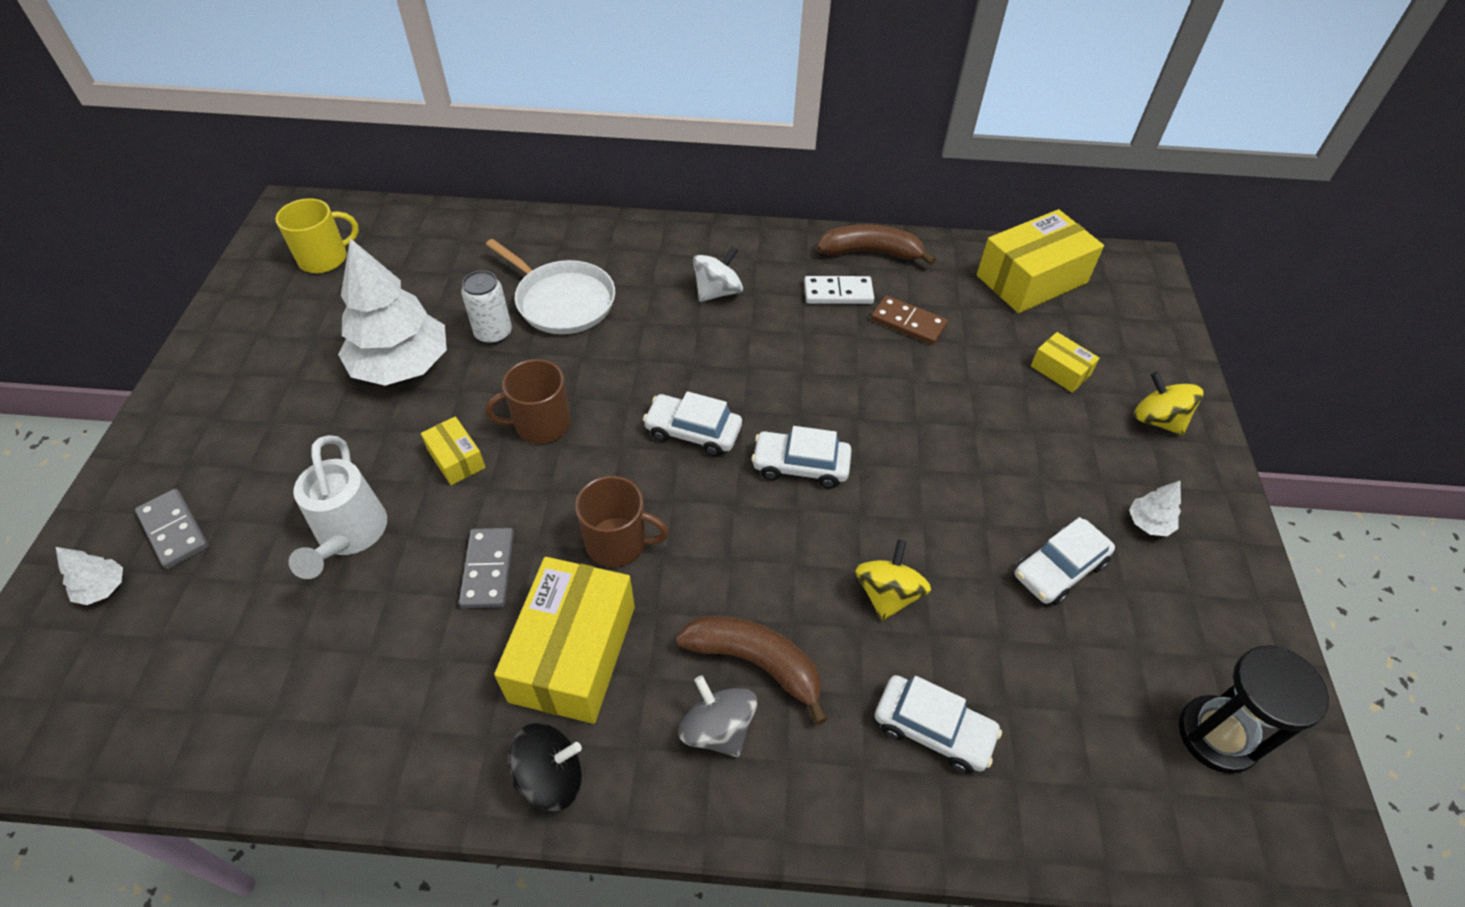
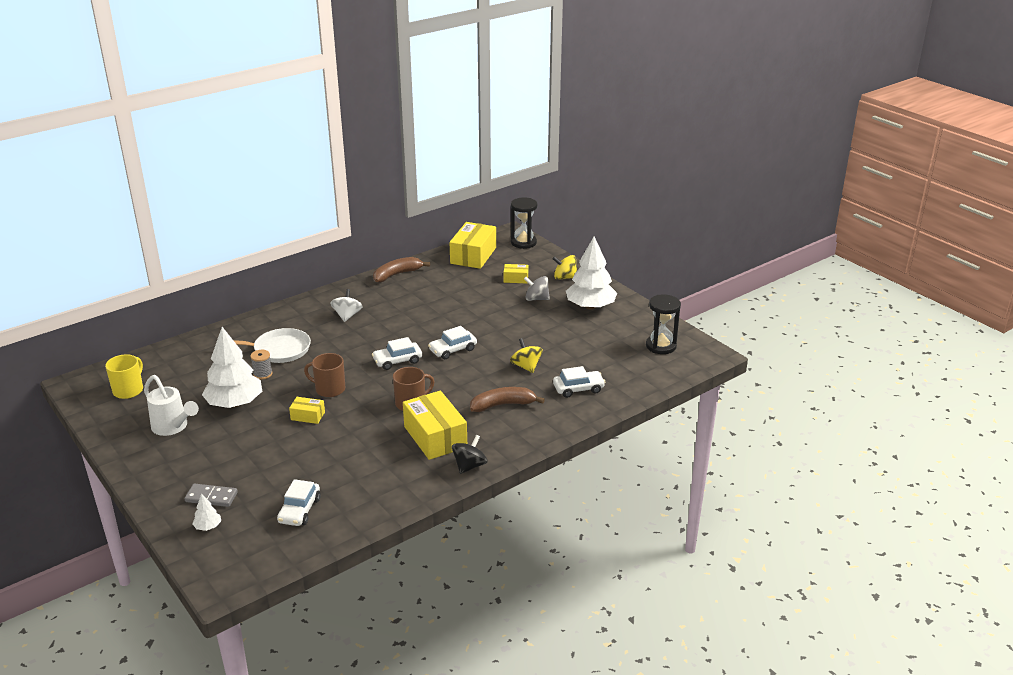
camera: 40 degrees left, 20 degrees down
(350, 536) = (296, 457): white watering can -> white watering can (173, 427)
(488, 569) = (370, 436): grey domino -> none
(493, 333) = (263, 374): white can -> grey spool
(541, 424) = (329, 389): brown mug -> brown mug turned 75 degrees clockwise
(718, 729) = (510, 425): grey spinning top -> grey spinning top (536, 299)
(838, 293) = (400, 293): white domino -> none
(908, 322) = (441, 290): brown domino -> none
(1059, 569) = (574, 332): white car -> white car (299, 510)
(1148, 297) = (523, 242): none -> black hourglass
(1148, 523) = (590, 306): white tree -> white tree, size x2.42

